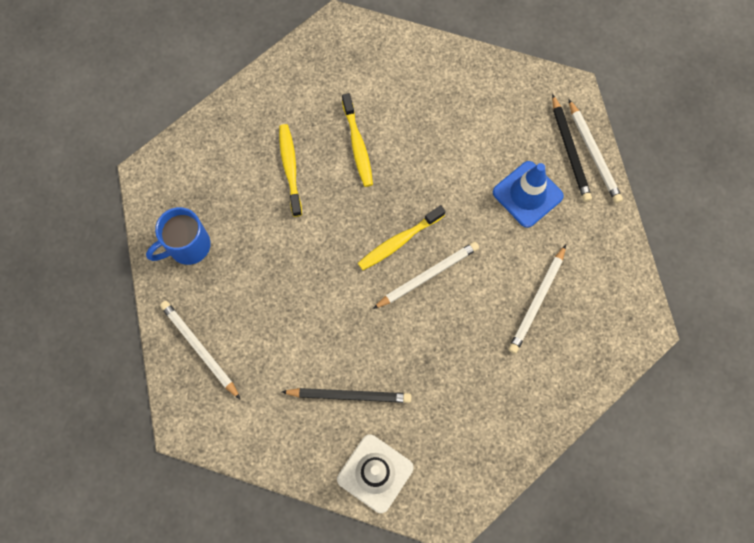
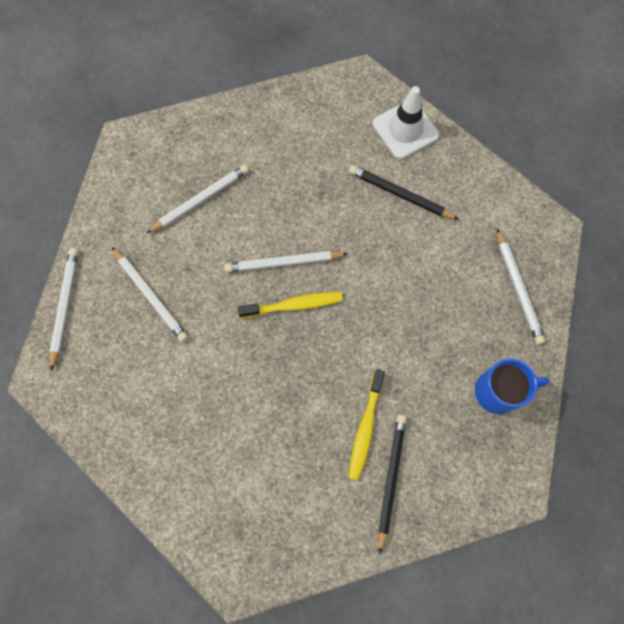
camera: 155 degrees left, 0 degrees up
(357, 145) = (286, 421): yellow toothbrush -> none
(527, 194) = (150, 296): blue traffic cone -> white pencil
(570, 150) = (85, 319): black pencil -> black pencil (391, 479)

